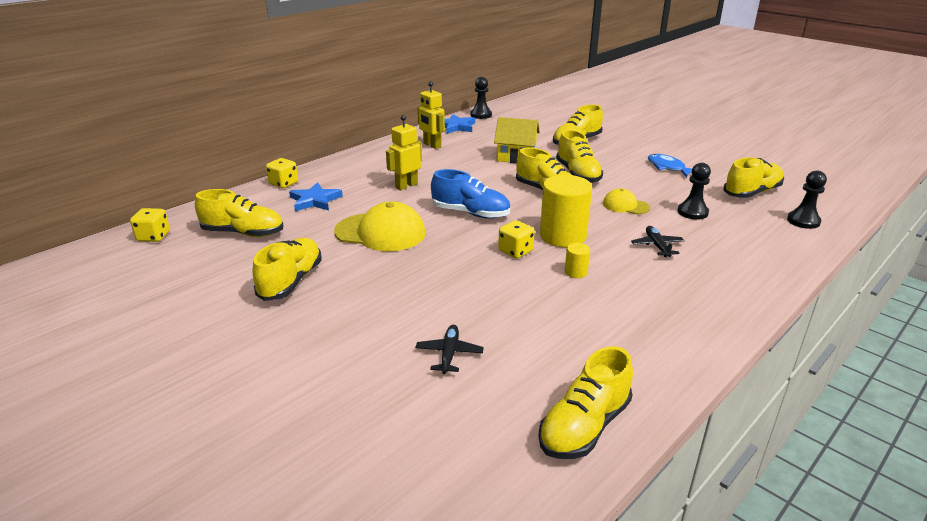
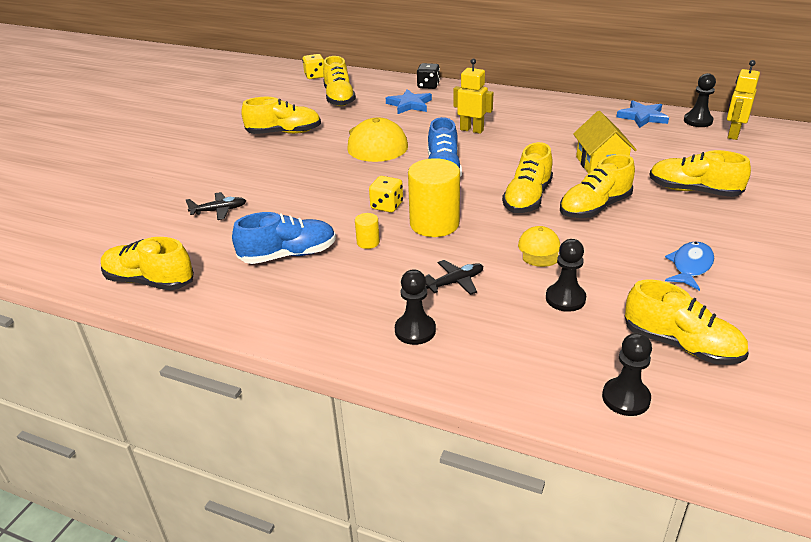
camera: 70 degrees right, 5 degrees up
(283, 183) = (428, 86): yellow dice -> black dice
(432, 145) = (576, 118): yellow robot -> yellow robot (733, 134)
(575, 319) = (288, 255): none -> blue shoe
(719, 276) = (415, 330): none -> black pawn

